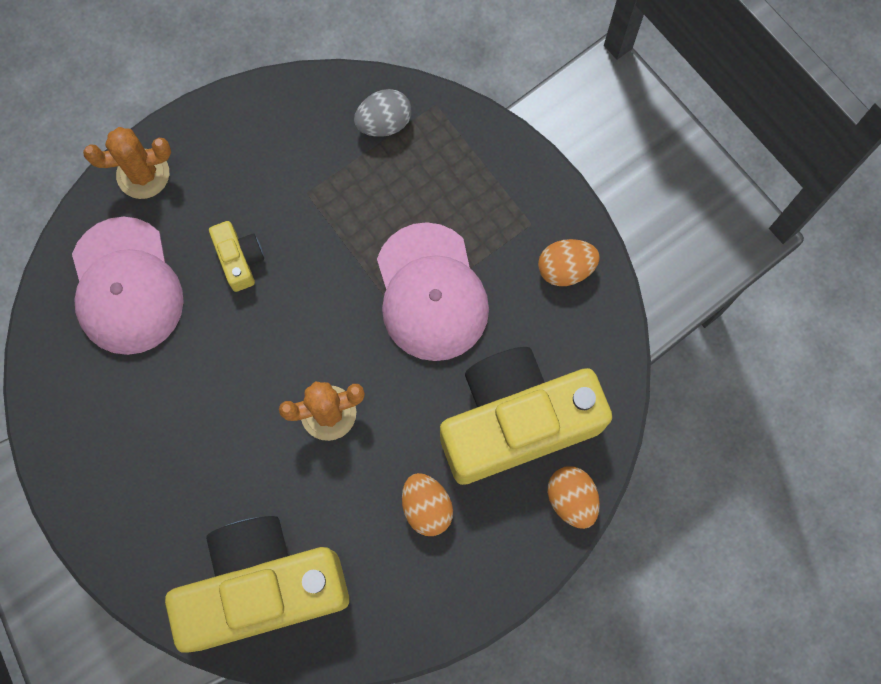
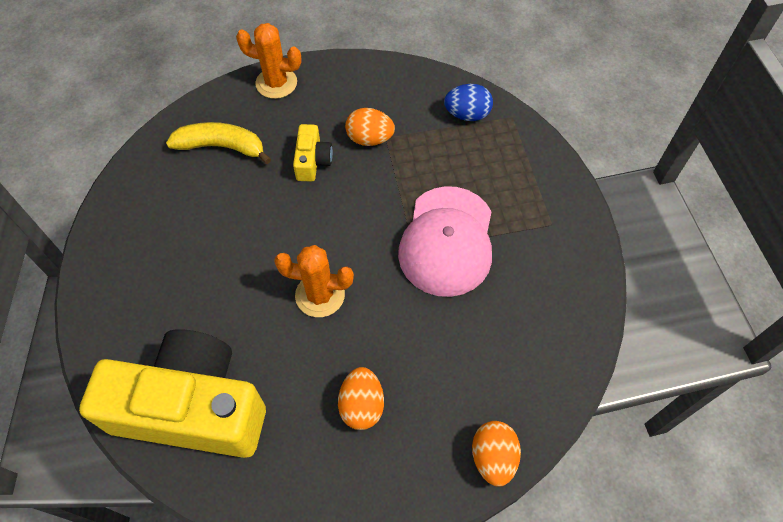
camera: 25 degrees right, 15 degrees down
(126, 286) = (221, 146): pink cap -> yellow banana
(384, 123) = (467, 114): grey egg -> blue egg
(516, 421) = (472, 369): yellow camera -> none
(565, 269) = (566, 268): orange egg -> orange egg (370, 139)

